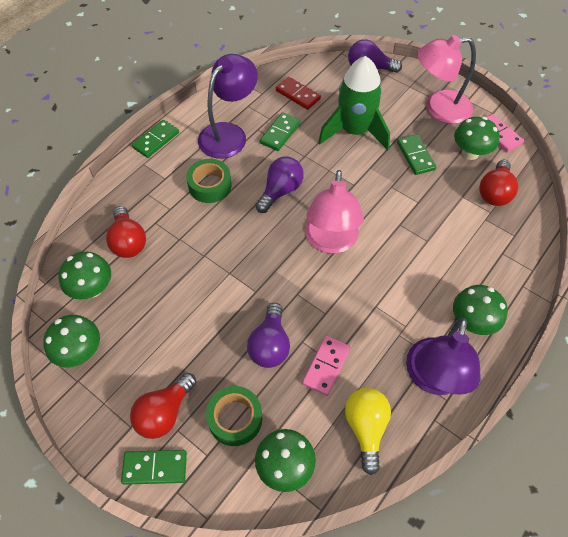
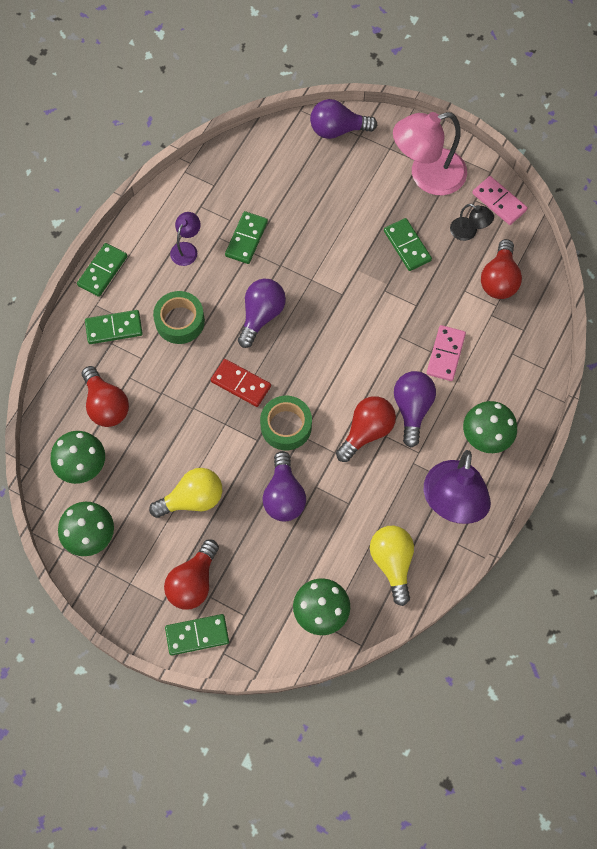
camera: 10 degrees left, 10 degrees up
(153, 183) = (114, 328): none -> green domino
(183, 334) = (192, 499): none -> yellow light bulb
(229, 134) = (186, 249): purple lamp -> purple lamp, size x0.48
(235, 418) = (264, 576): green tape -> green tape (286, 426)
(298, 95) = (257, 181): red domino -> red domino (240, 384)
(326, 366) = (344, 508): pink domino -> pink domino (445, 354)
(330, 242) = (327, 369): pink lamp -> none
(354, 131) = (332, 223): green rocket -> none
(358, 300) = (366, 432): none -> red light bulb
(404, 286) = (412, 409): none -> purple light bulb
(470, 153) = (468, 232): green mushroom -> black lamp

